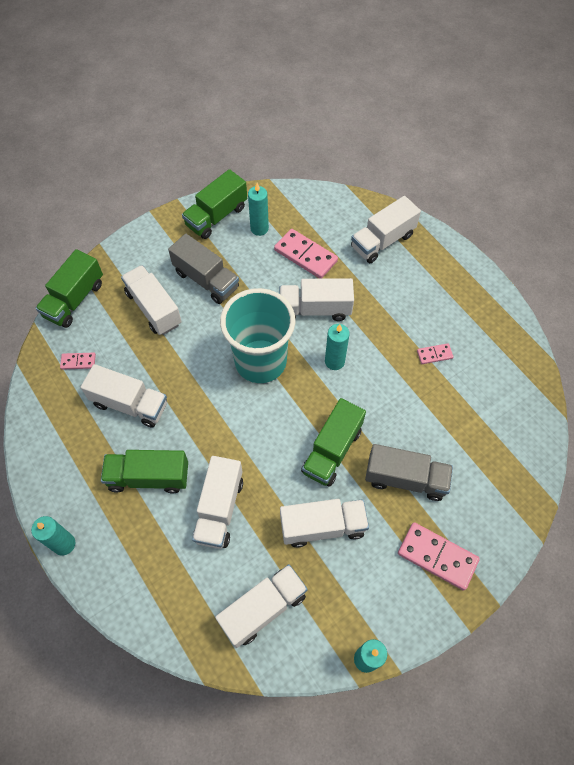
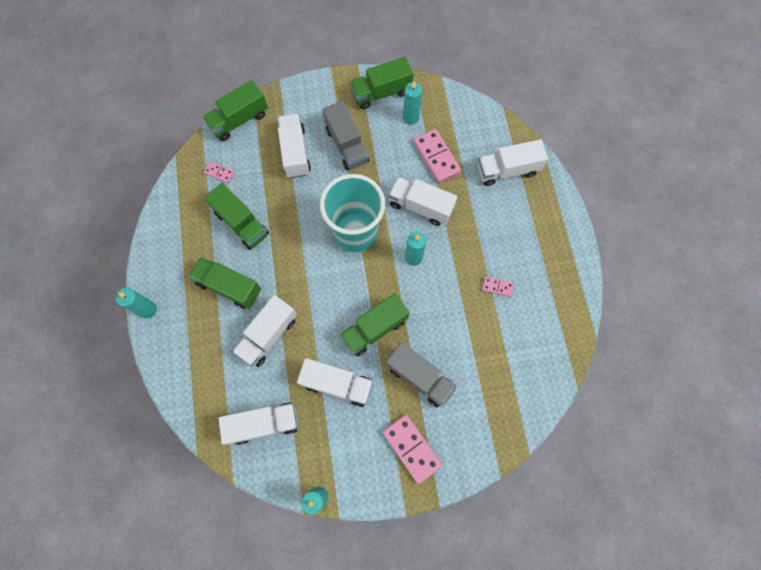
camera: 25 degrees right, 10 degrees up
(130, 404) = (241, 223): white truck -> green truck

